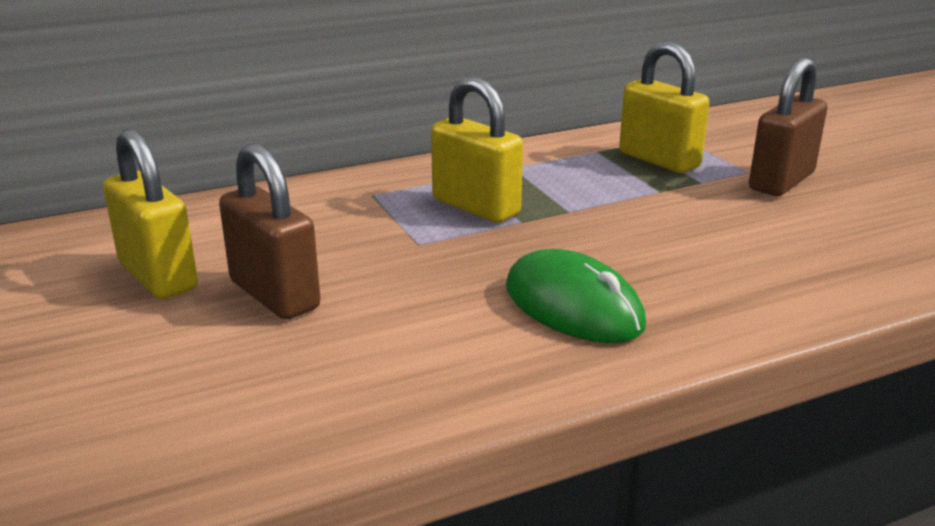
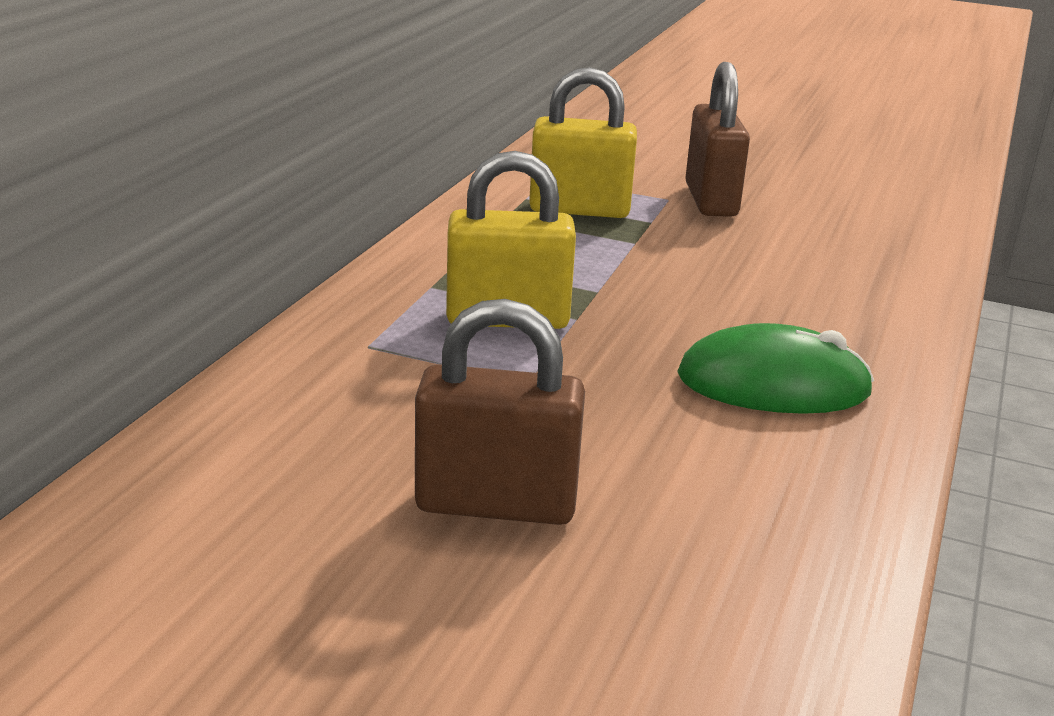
camera: 45 degrees left, 0 degrees up
(158, 276) = (313, 551): yellow padlock -> none

